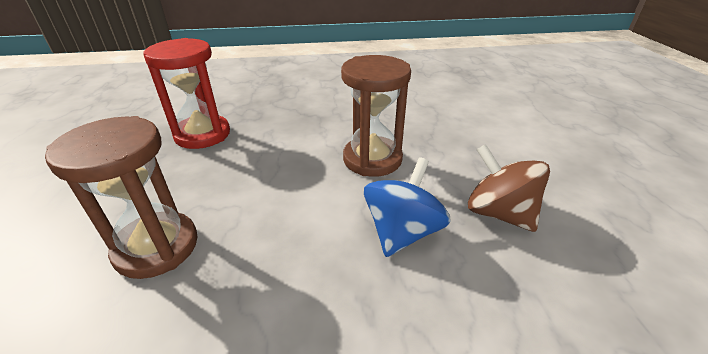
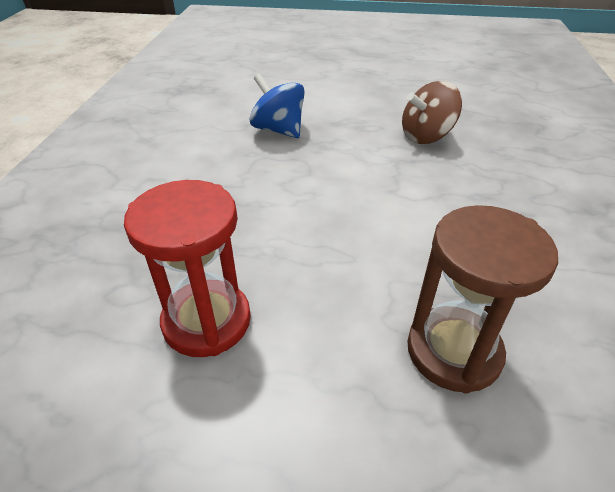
camera: 75 degrees left, 5 degrees up
(372, 159) = (334, 179): brown hourglass -> none
(402, 232) = (443, 183): blue spinning top -> blue spinning top (278, 130)

